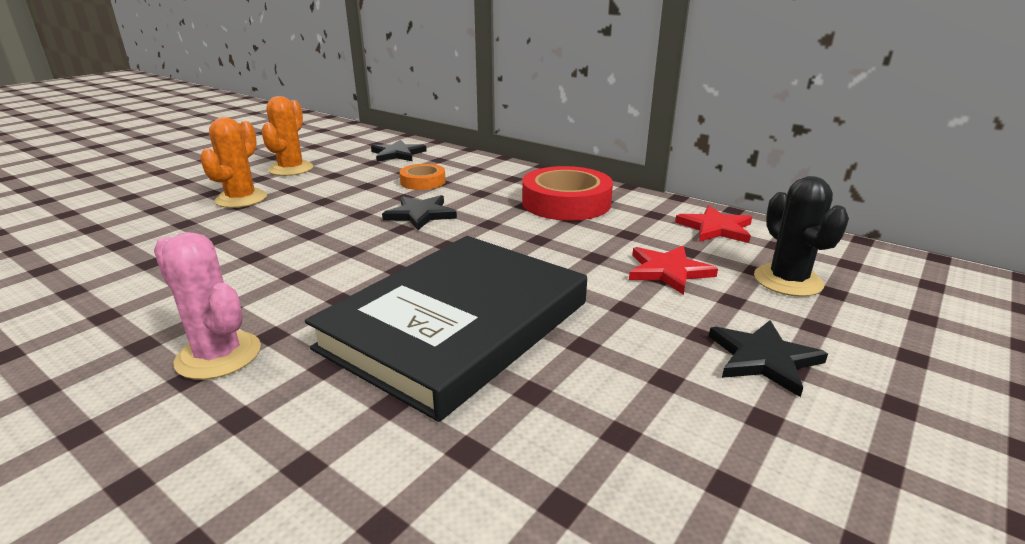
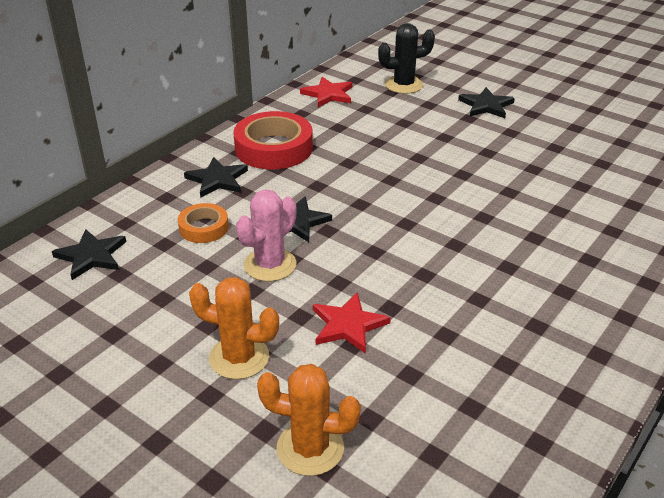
camera: 90 degrees left, 10 degrees up
(218, 355) = (538, 284): pink cactus -> pink cactus (270, 265)
(291, 169) = (129, 340): orange cactus -> orange cactus (310, 448)
(457, 325) = (478, 193): black book -> none
(502, 183) = (217, 180): none -> black star
(668, 271) = (396, 118): red star -> red star (348, 325)

